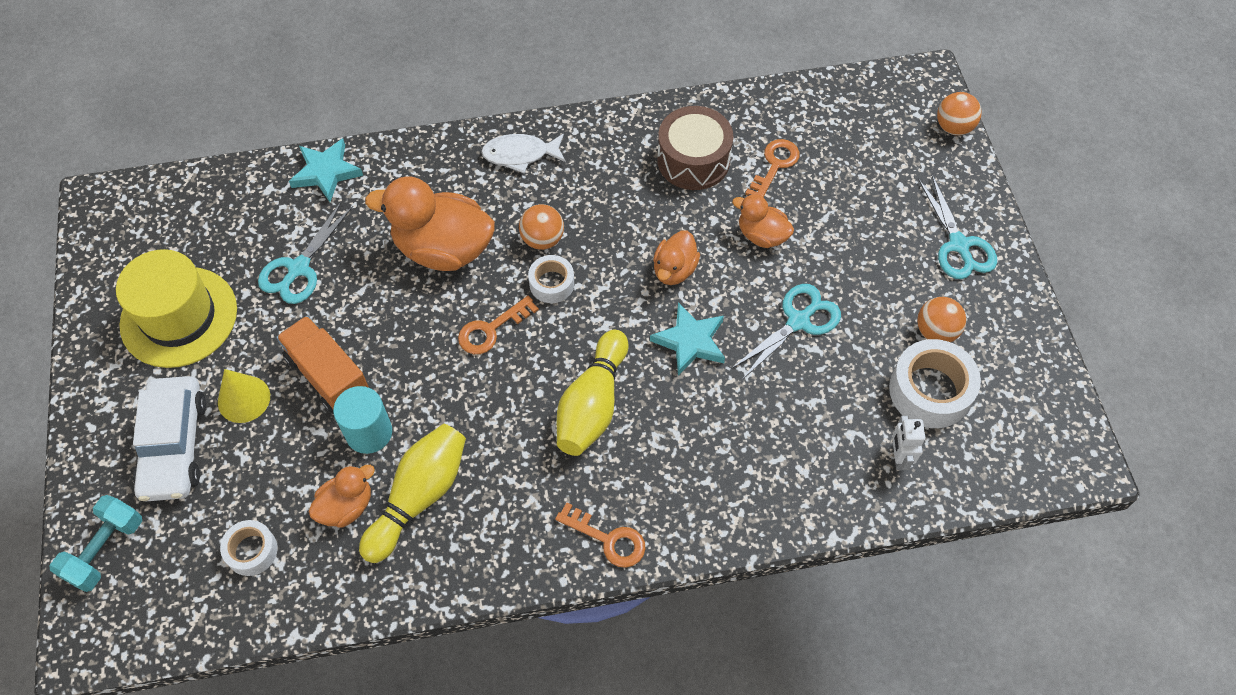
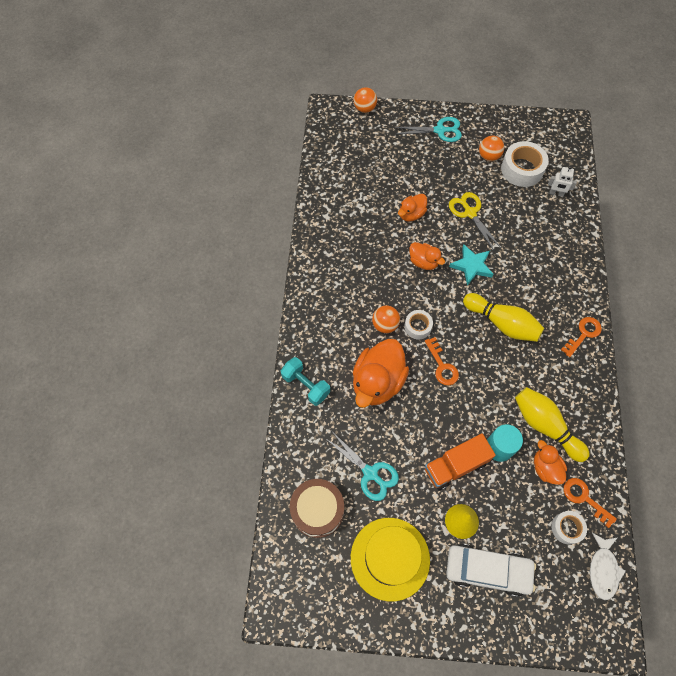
camera: 75 degrees left, 5 degrees up
(105, 550) = (555, 622): turquoise dumbbell -> turquoise dumbbell (306, 385)
(326, 172) = (296, 444): turquoise star -> none
(520, 154) = (318, 324): white fish -> white fish (603, 569)
(693, 160) = (350, 233): brown drum -> brown drum (317, 510)
(774, 166) = (366, 195): orange key -> orange key (584, 498)
(798, 321) = (470, 213): turquoise scissors -> yellow scissors

